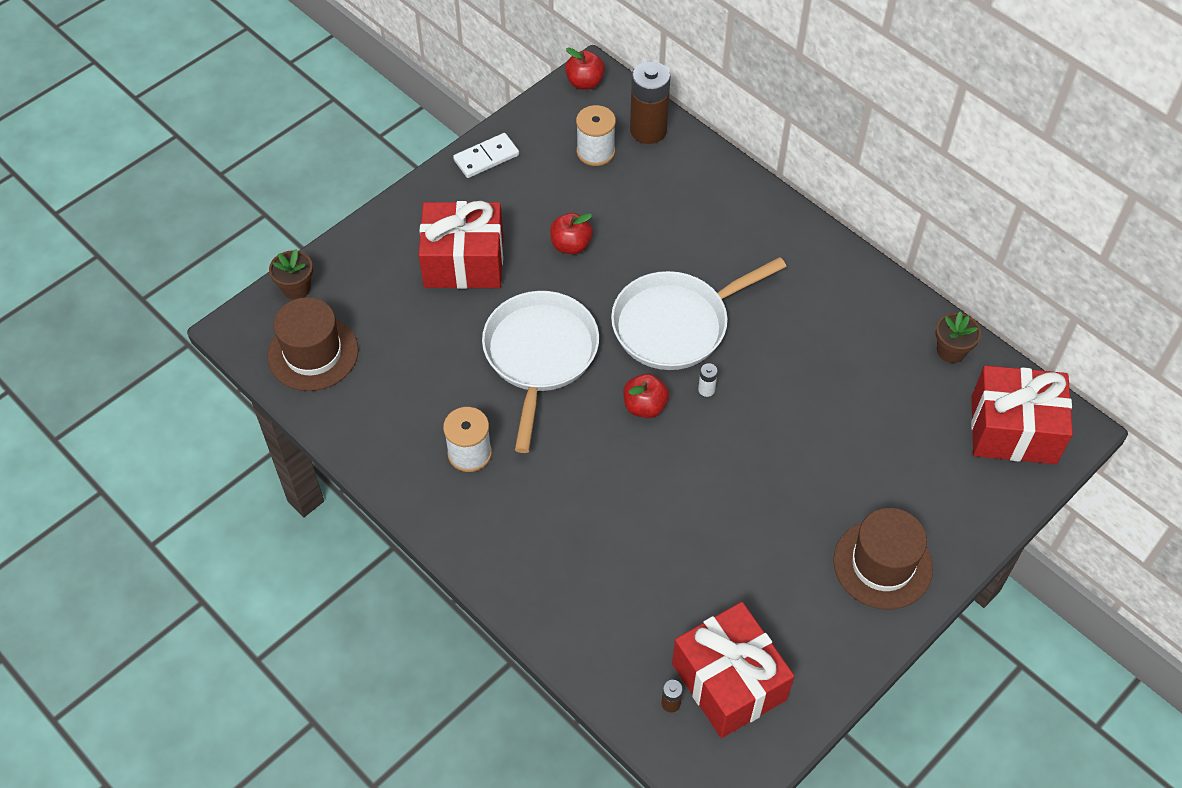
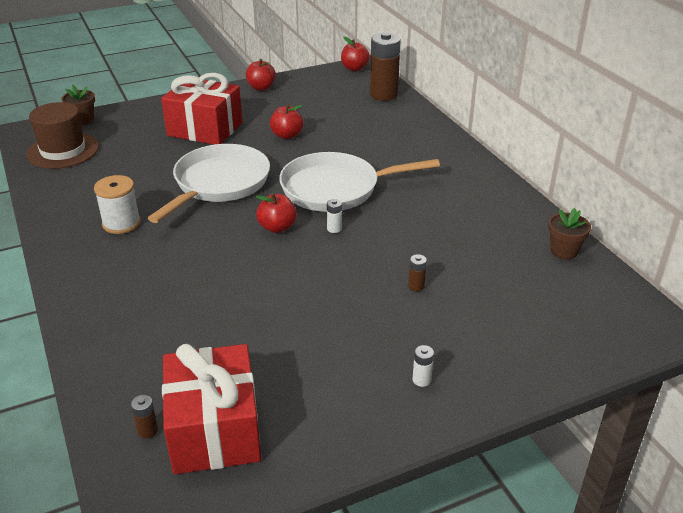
camera: 20 degrees right, 20 degrees down
(486, 157) = (261, 87): white domino -> red apple
(595, 152) = (338, 97): white spool -> none
(827, 447) = (416, 286): none -> brown battery
(882, 564) = (421, 380): brown hat -> white battery
(1013, 430) = (601, 314): red gift -> none

